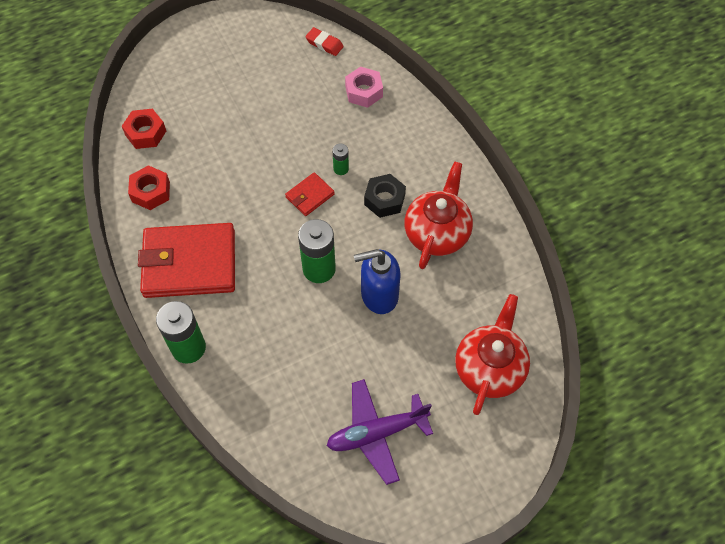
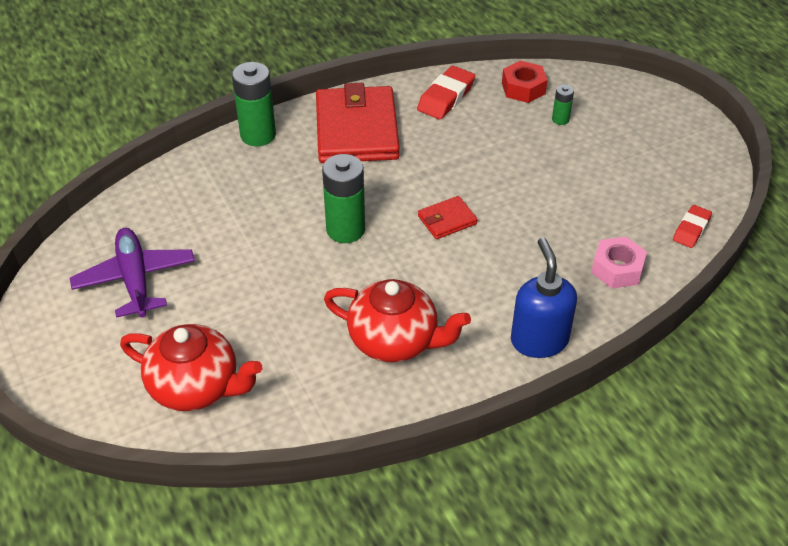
camera: 90 degrees right, 15 degrees down
(151, 192) = (446, 97): red nut -> red eraser
(310, 196) = (447, 220): red wallet -> red wallet turned 75 degrees counterclockwise
(341, 169) = (489, 247): green battery -> green battery (560, 119)
(379, 295) = (307, 282): blue soap dispenser -> blue soap dispenser (539, 340)
(384, 199) = (444, 289): black nut -> none

